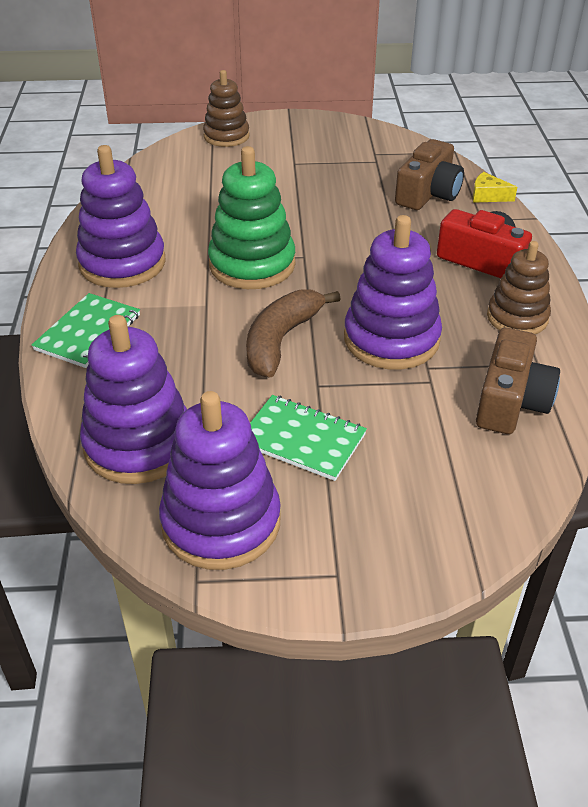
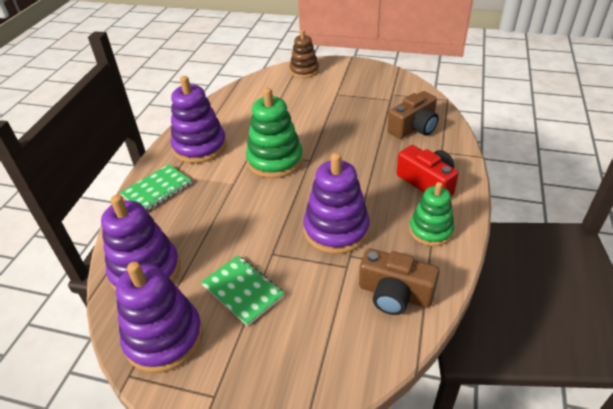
camera: 20 degrees right, 0 degrees up
(281, 340) = (265, 217): brown banana -> none
(488, 196) = (454, 135): yellow cheese -> none
(511, 401) = (394, 294): brown camera -> brown camera turned 75 degrees clockwise
(517, 317) = (430, 230): brown stacking toy -> green stacking toy

